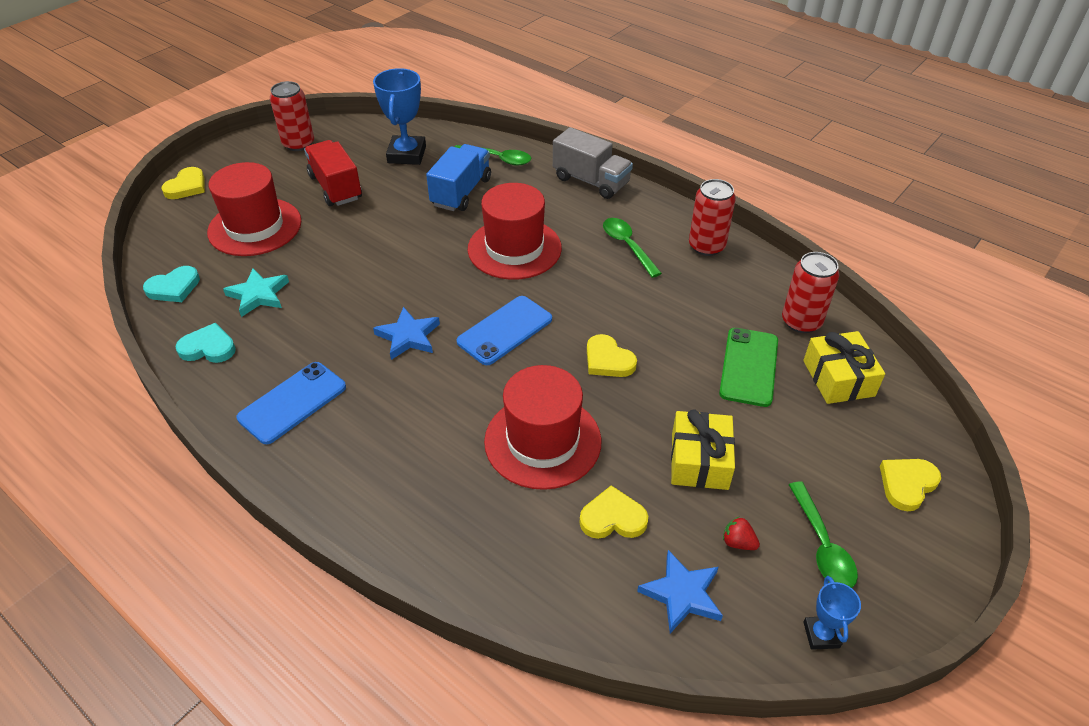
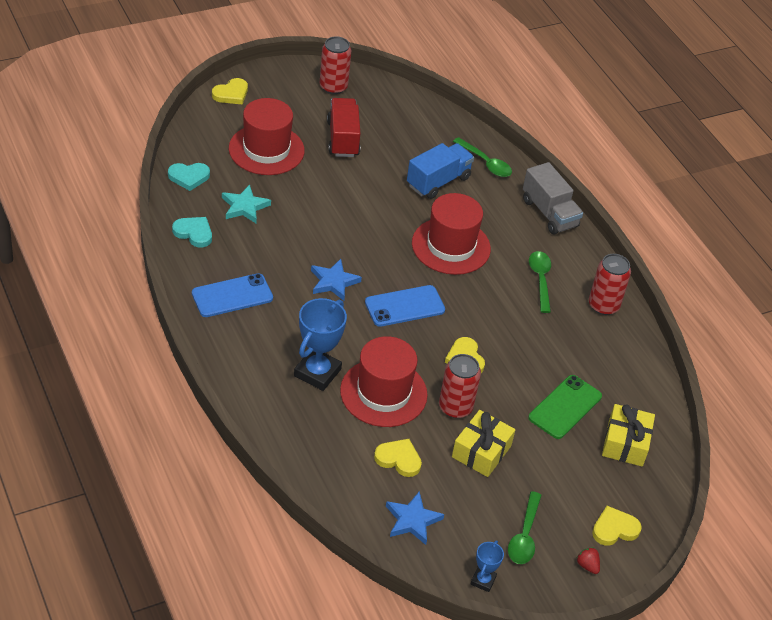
camera: 20 degrees right, 0 degrees up
(407, 154) = (414, 130): blue trophy -> blue trophy (317, 372)
(738, 542) = (470, 509): red strawberry -> red strawberry (587, 566)
(801, 321) = (631, 393): red can -> red can (455, 407)

